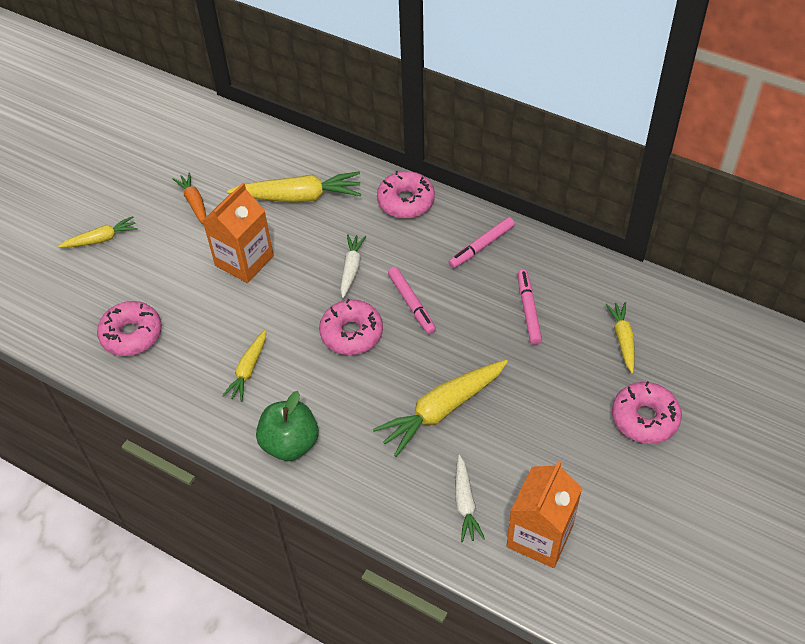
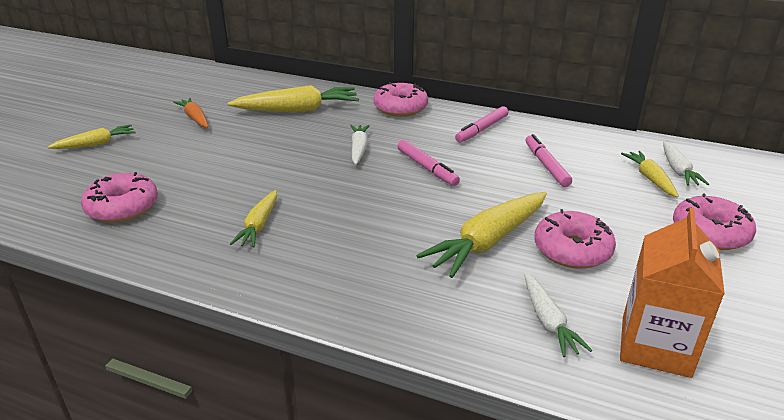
camera: 10 degrees left, 20 degrees down
(244, 261) = (247, 150): orange carton -> none
(290, 443) = (317, 283): green apple -> none
(351, 333) = (370, 191): pink donut -> pink donut (572, 250)
(656, 329) = (678, 170): none -> white carrot

